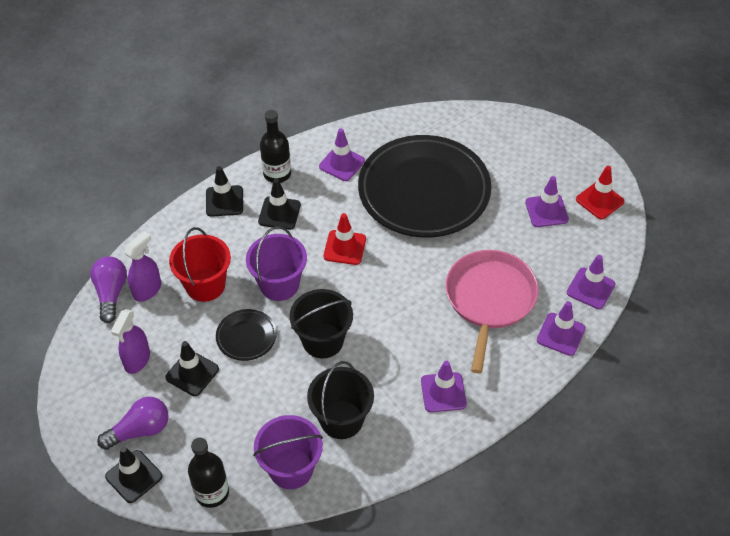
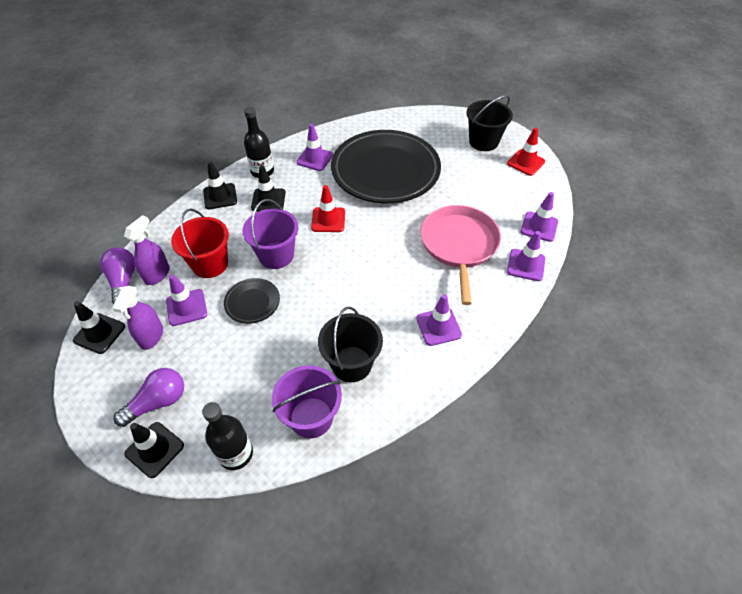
camera: 10 degrees left, 0 degrees up
(192, 373) = (205, 341): black traffic cone -> black traffic cone (99, 333)
(323, 340) = (322, 297): black bucket -> black bucket (483, 142)
(546, 211) = (486, 174): purple traffic cone -> purple traffic cone (186, 307)

